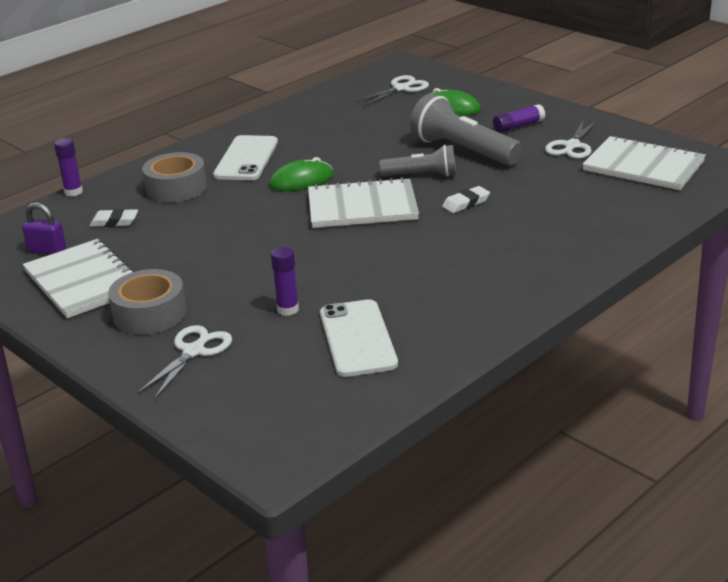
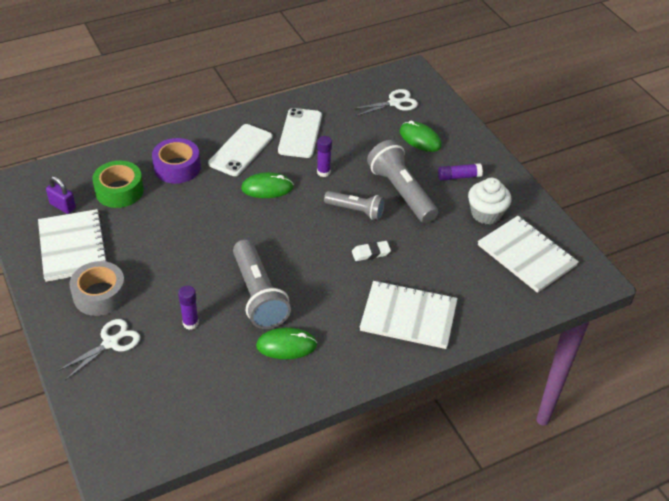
camera: 15 degrees right, 15 degrees up
(73, 192) = (106, 149): purple glue stick -> purple glue stick (323, 172)
(114, 222) = (119, 191): white eraser -> green tape
(176, 188) = (177, 167): grey tape -> purple tape
(356, 266) = (258, 295): none -> grey flashlight
(357, 338) = (221, 369): white phone -> white phone (300, 133)
(362, 207) = (295, 232): white notebook -> white notebook (408, 316)
(424, 299) = (286, 345): none -> green mouse
(572, 146) = (486, 214): white scissors -> white cupcake

